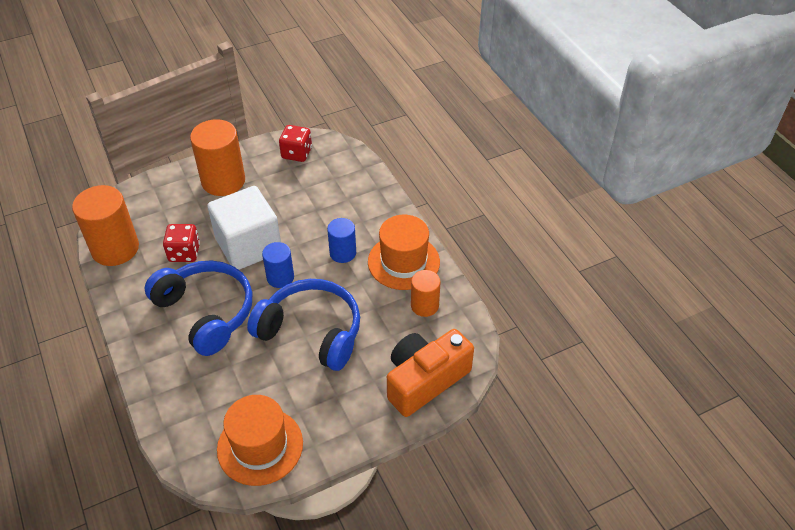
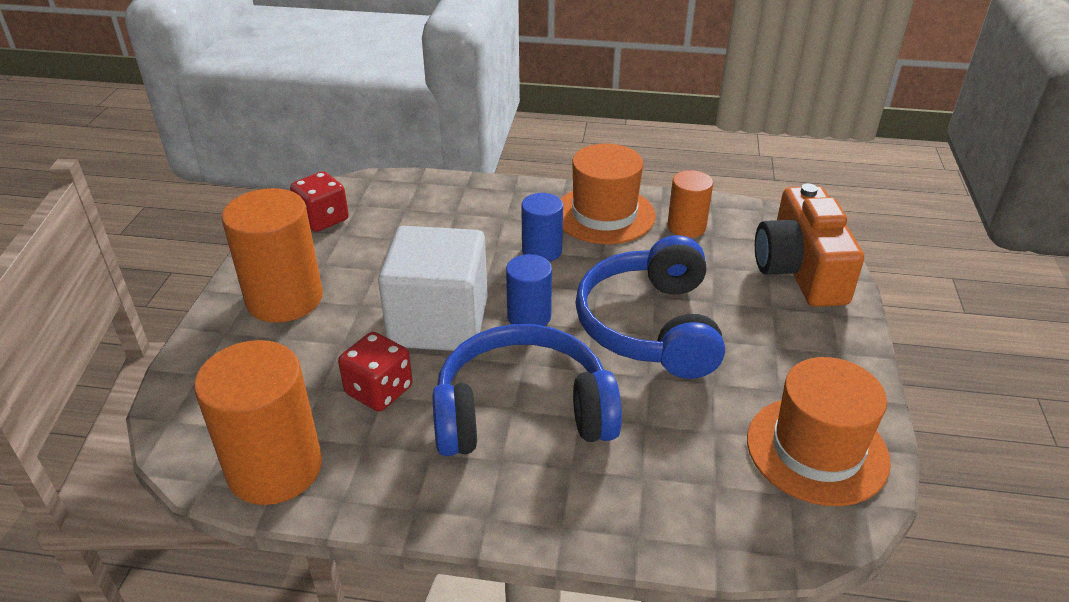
camera: 55 degrees left, 10 degrees down
(311, 332) = (651, 326): blue headphones -> blue headphones turned 60 degrees counterclockwise

